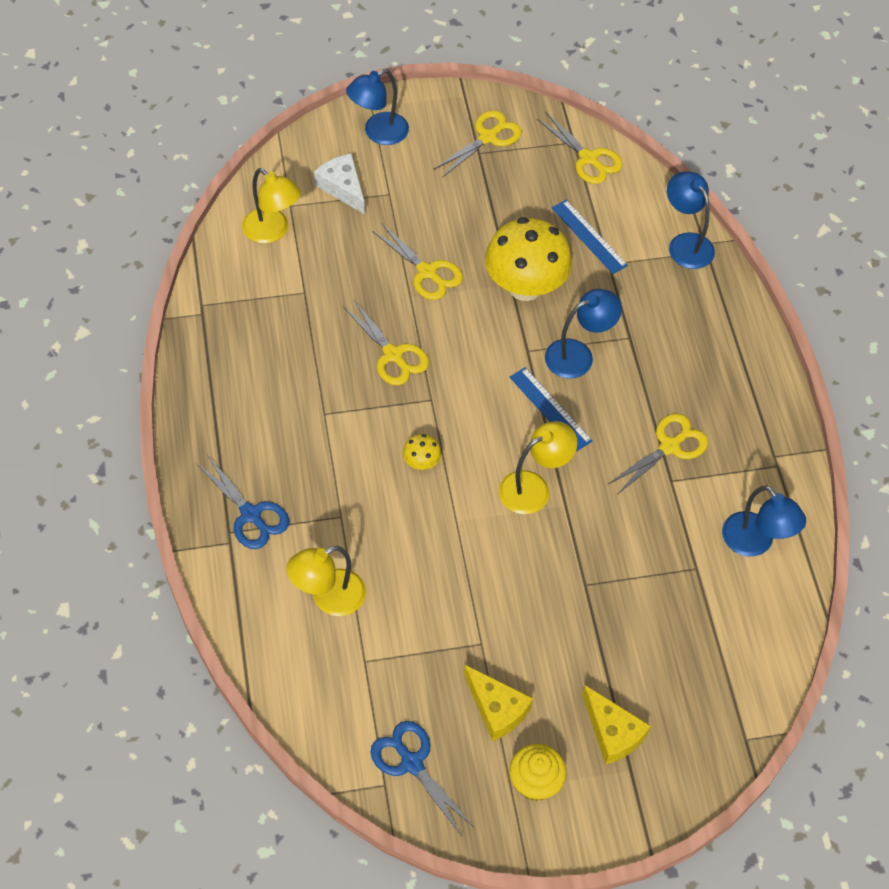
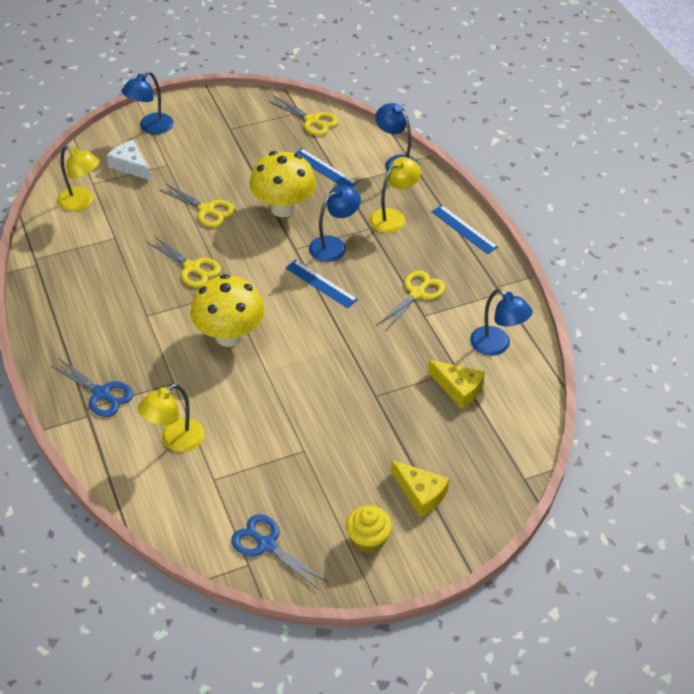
camera: 10 degrees left, 10 degrees down
(421, 462) = (229, 335): yellow mushroom -> yellow mushroom, size x2.40
(488, 137) = (234, 118): yellow scissors -> none
(497, 708) = (326, 493): yellow cheese -> yellow cheese (458, 388)
(533, 487) = (320, 337): yellow lamp -> yellow lamp (393, 217)
(751, 362) = (464, 229): none -> blue ruler

